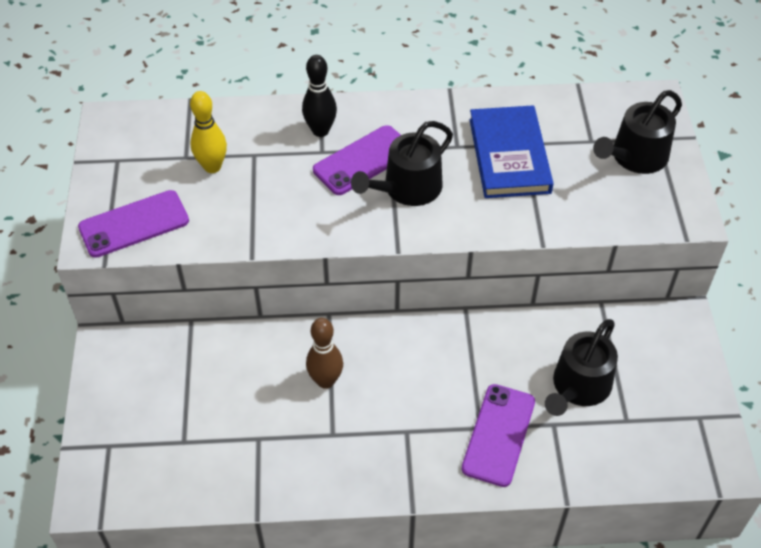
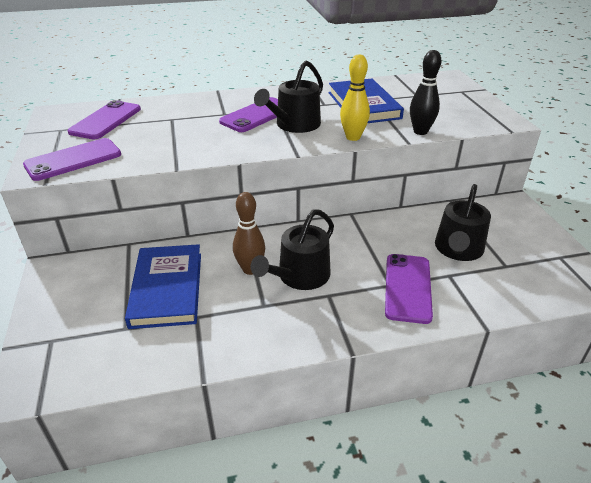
camera: 10 degrees left, 15 degrees down
(172, 148) = (106, 120): none -> purple phone
(212, 167) = (139, 127): yellow bowling pin -> yellow bowling pin (353, 137)
(230, 395) = (167, 289): none -> blue book
(320, 131) = (221, 105): black bowling pin -> black bowling pin (420, 131)
(635, 157) = (451, 99): black watering can -> black watering can (299, 276)

